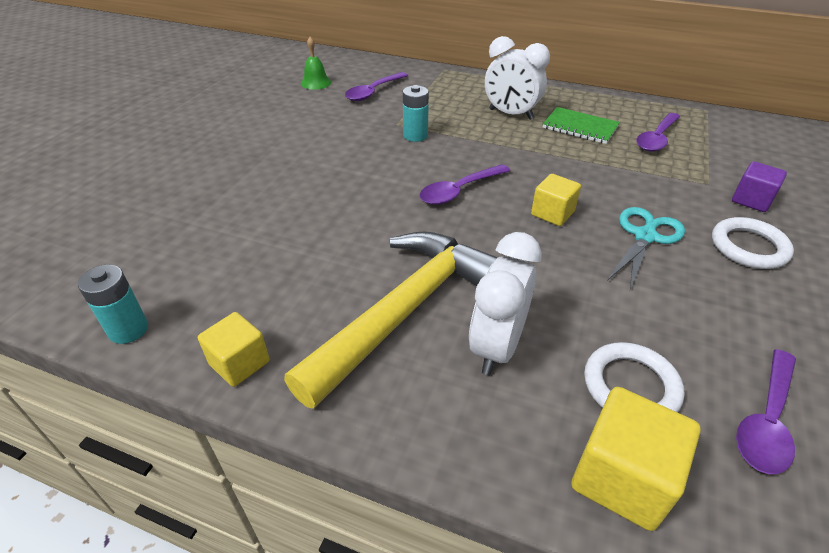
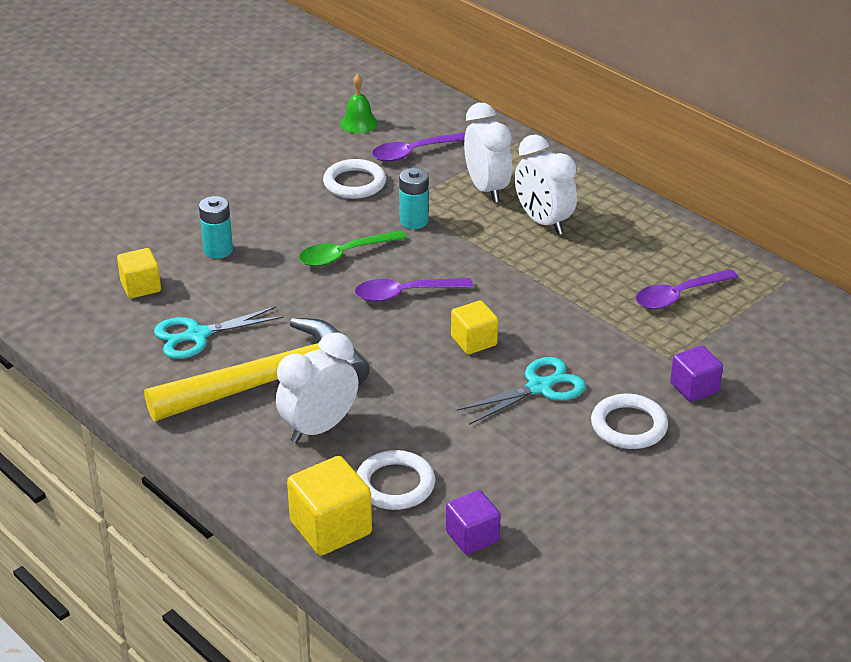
camera: 25 degrees right, 5 degrees down
(128, 329) = (58, 331): turquoise battery -> turquoise battery (218, 250)
(239, 363) = (124, 379): yellow cube -> yellow cube (141, 287)
(294, 286) = (196, 336): none -> turquoise scissors
(345, 120) = (354, 183): none -> white ring
(381, 173) = (345, 255): none -> green spoon
(449, 103) = (486, 189): none -> white clock
(580, 127) = (605, 259): green notebook -> none
(766, 421) = (472, 536): purple spoon -> purple cube

